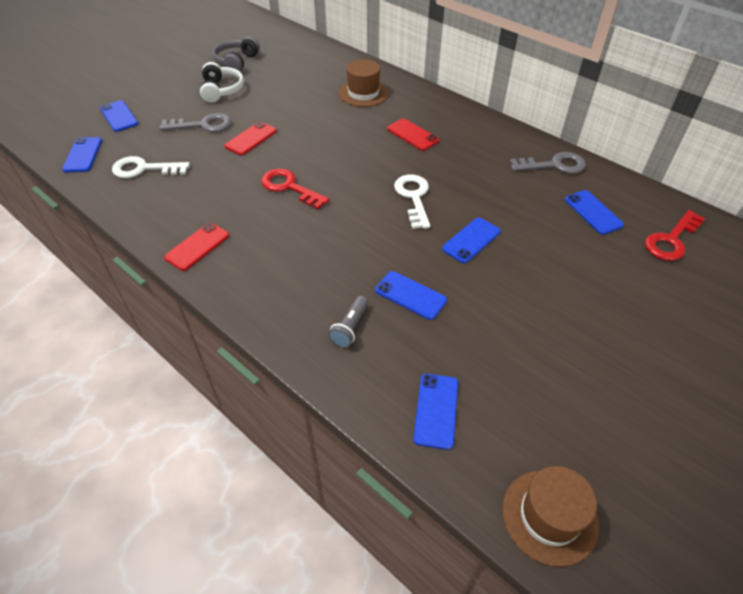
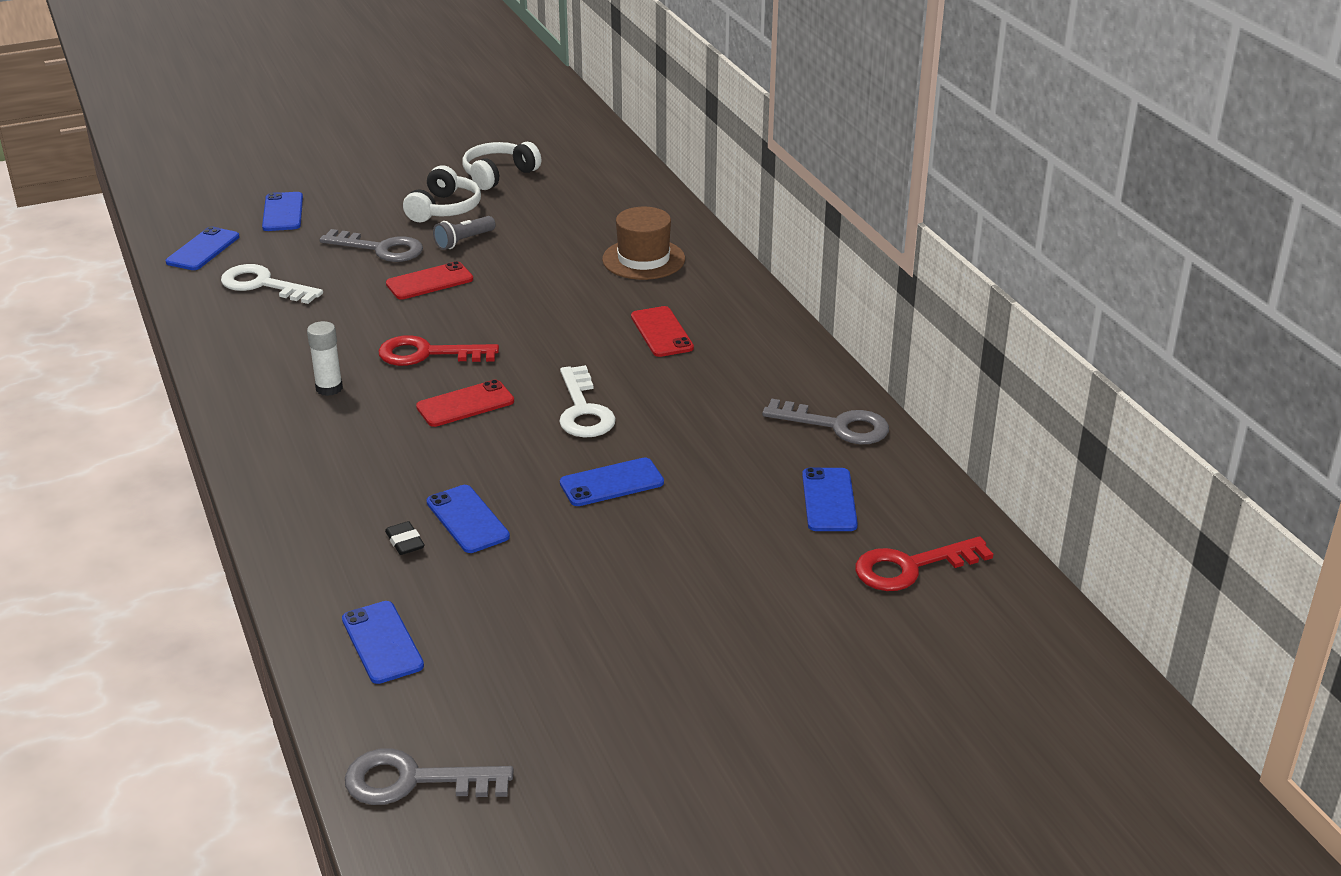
camera: 25 degrees right, 15 degrees down
(197, 246) = (255, 391): red phone -> red phone (465, 404)
(236, 62) = (498, 175): grey headphones -> white headphones
(246, 229) = (329, 388): none -> white glue stick
(289, 187) = (427, 354): red key -> red key turned 60 degrees counterclockwise
(350, 328) = (359, 530): grey flashlight -> grey flashlight (464, 241)
(386, 326) = (405, 542): none -> black eraser
(413, 197) = (583, 410): white key -> white key turned 150 degrees clockwise
(436, 410) = (382, 642): blue phone -> blue phone turned 60 degrees counterclockwise
(549, 516) = (413, 781): brown hat -> grey key

